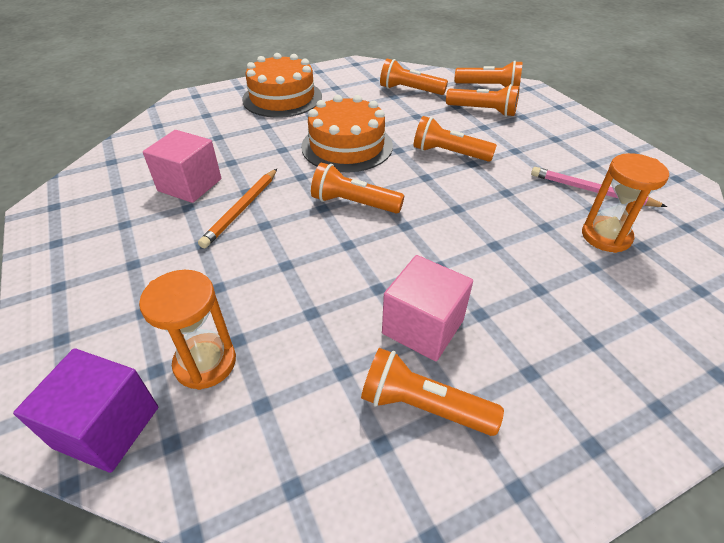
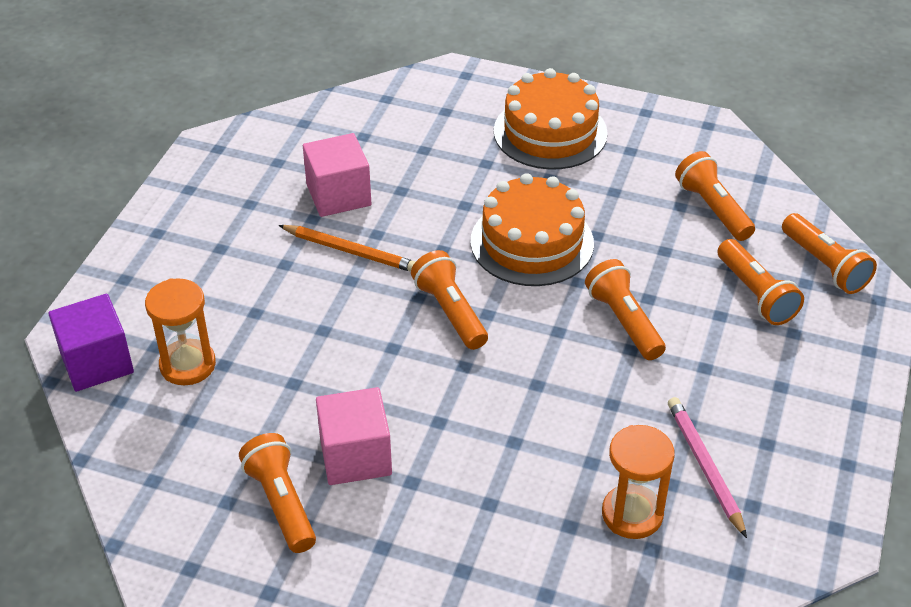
camera: 45 degrees right, 0 degrees up
(241, 209) = (351, 251): orange pencil -> orange pencil turned 135 degrees counterclockwise

